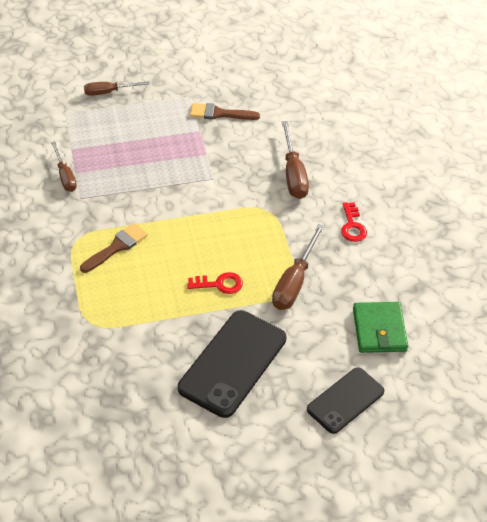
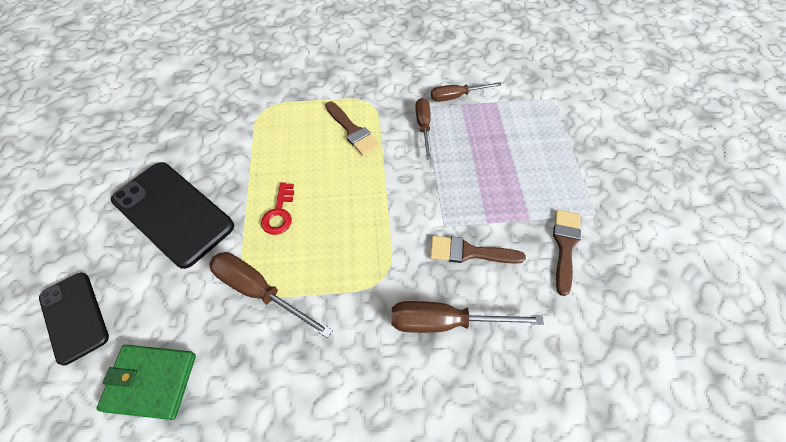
camera: 100 degrees right, 10 degrees up
(108, 92) = (592, 136): brown screwdriver -> brown screwdriver (423, 126)
(235, 163) = (469, 252): none -> brown brush
(352, 226) = (335, 386): red key -> none

